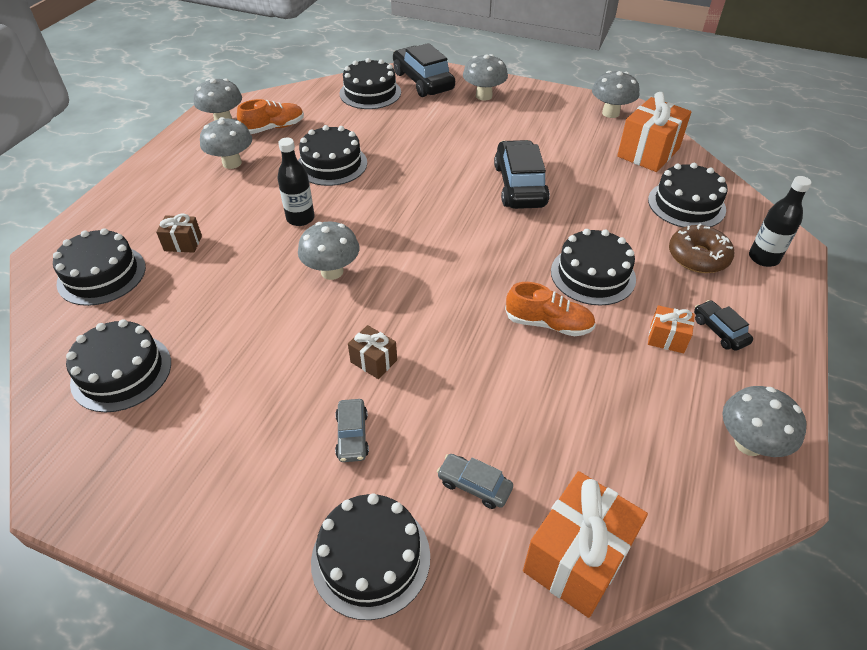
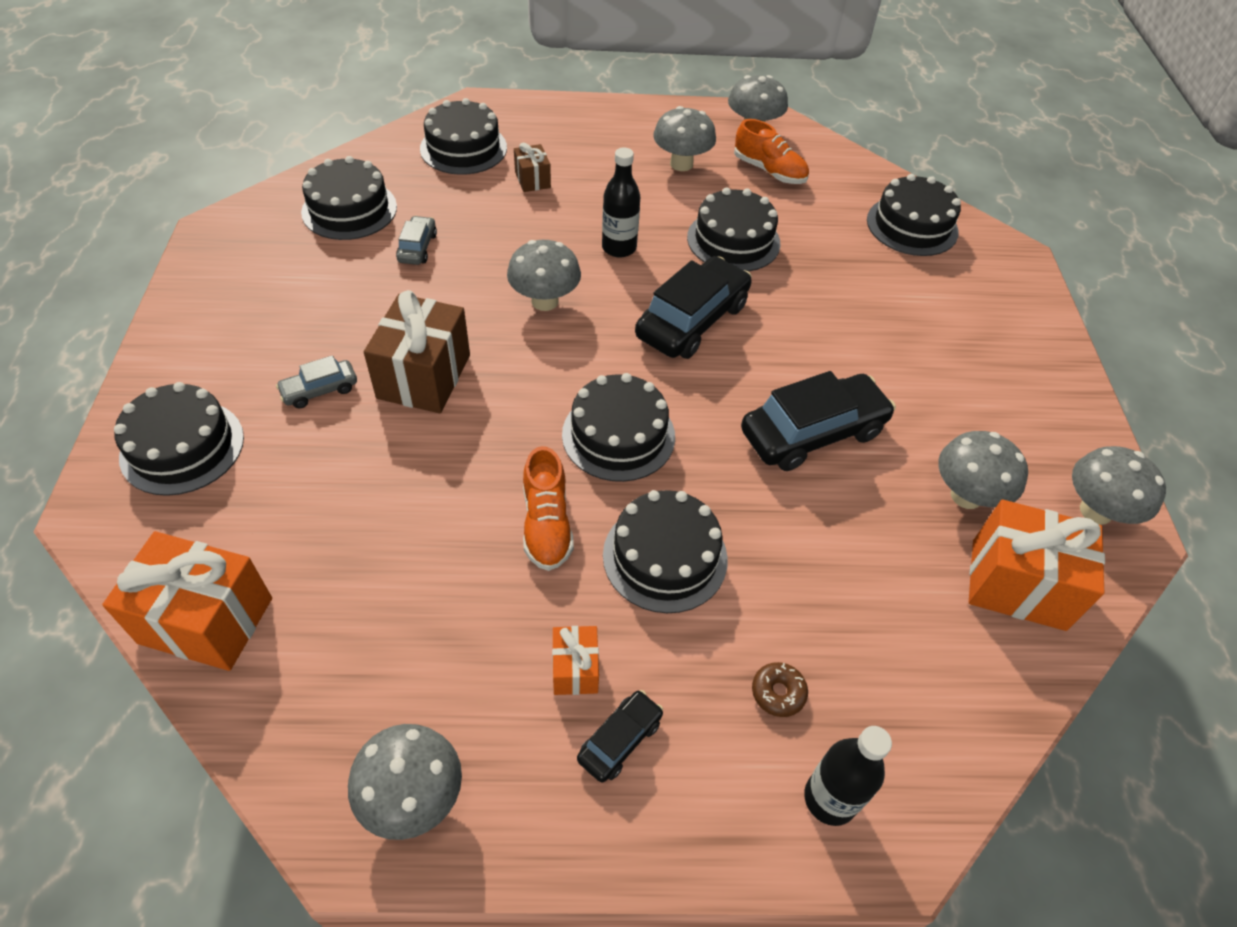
camera: 65 degrees right, 5 degrees up
(373, 361) = (424, 376): brown gift -> brown gift, size x1.96
(423, 81) = (986, 267): black car -> black car (692, 321)
(474, 485) = (281, 507): grey car -> grey car (417, 248)
(484, 96) = (1006, 341): grey mushroom -> grey mushroom (966, 496)
(686, 204) = (907, 661): black cake -> black cake (618, 435)
(698, 257) = (778, 693): brown donut -> brown donut, size x0.54

